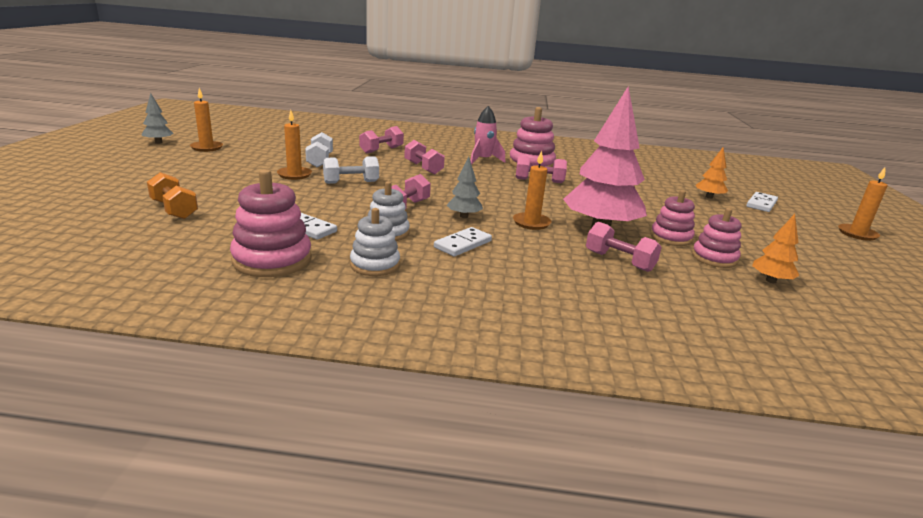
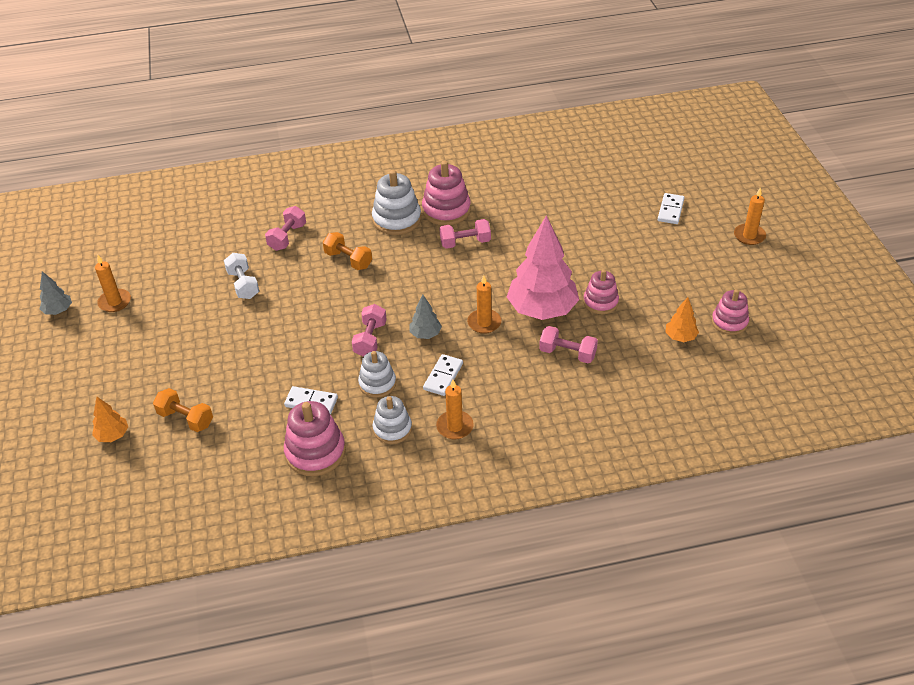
camera: 15 degrees left, 20 degrees up
(294, 175) = (239, 321): orange candle -> orange candle (455, 427)
(351, 182) = (299, 314): white dumbbell -> none
(423, 168) = (348, 260): pink dumbbell -> orange dumbbell
(483, 160) = (397, 219): pink rocket -> white stacking toy
(709, 197) = (624, 215): orange tree -> orange tree (113, 435)
(714, 258) = (637, 321): pink stacking toy -> pink stacking toy (729, 322)

